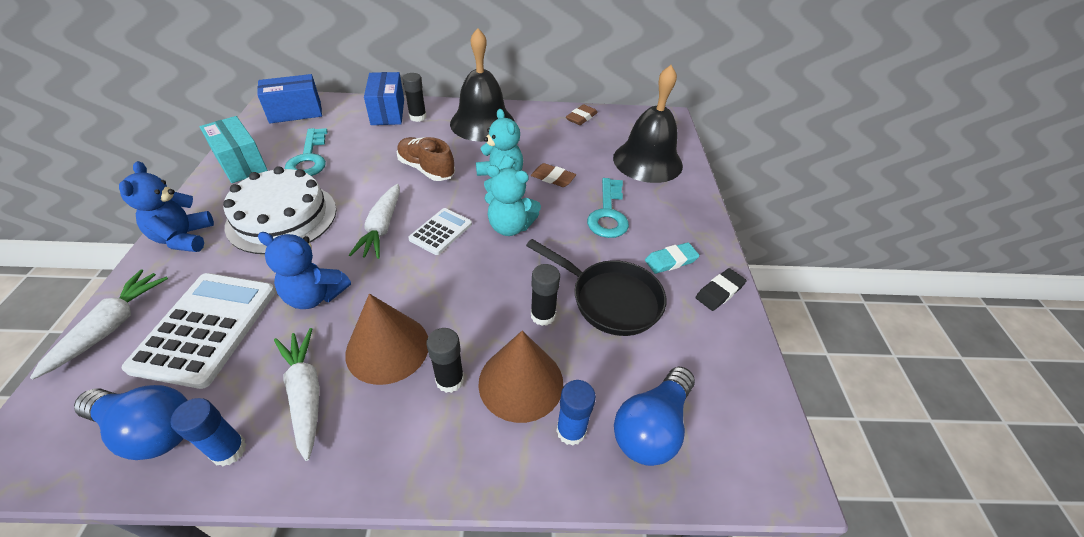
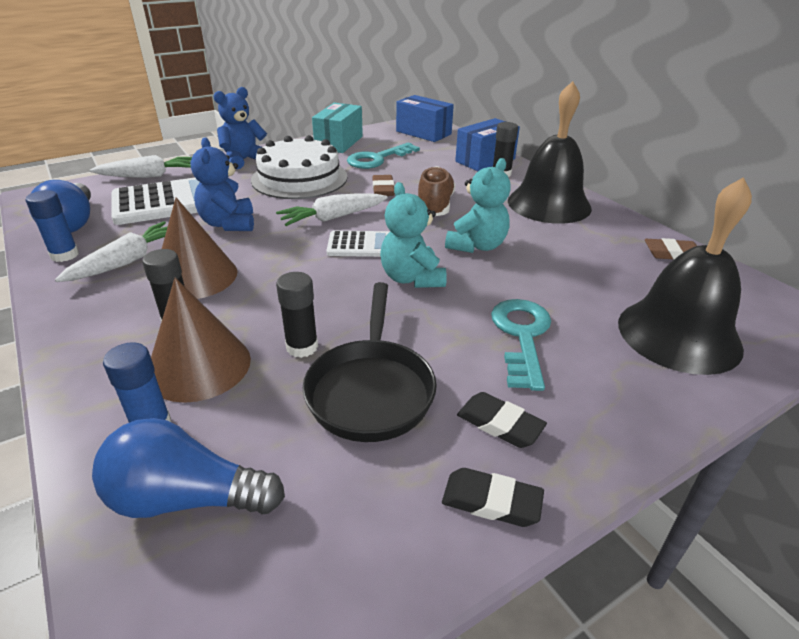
camera: 60 degrees right, 10 degrees down
(553, 178) = (527, 275): brown eraser -> brown eraser (383, 189)
(608, 213) = (522, 336): turquoise key -> turquoise key turned 120 degrees clockwise
(670, 261) = (499, 424): turquoise eraser -> black eraser

